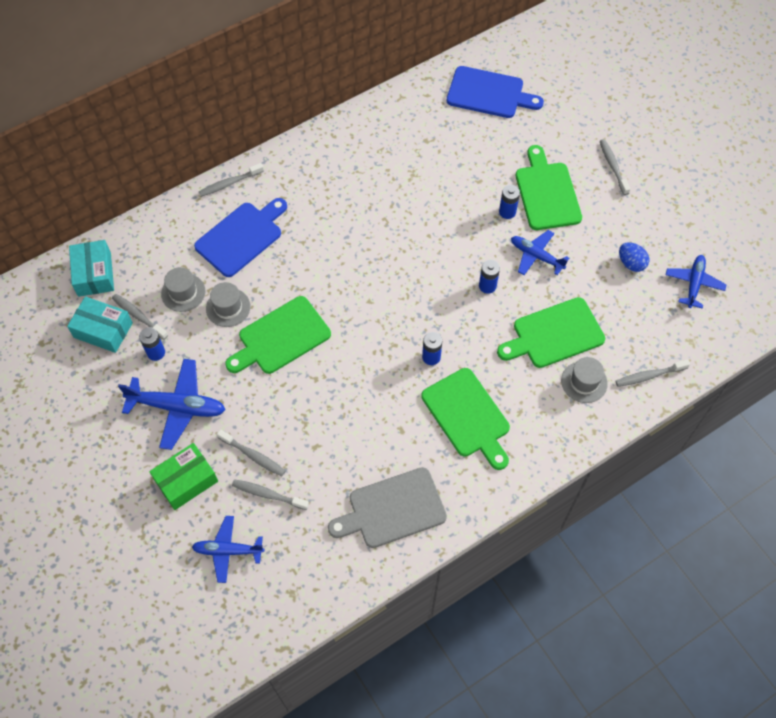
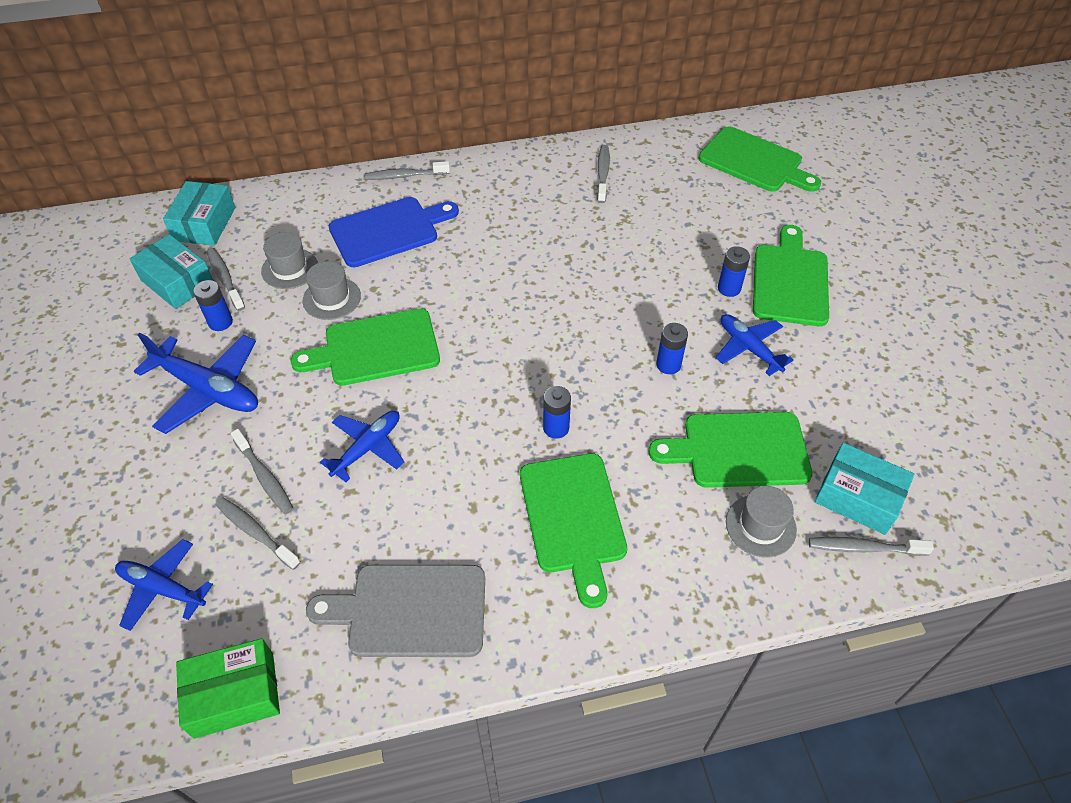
camera: 20 degrees right, 10 degrees down
(186, 480) = (165, 480): green box -> green box (234, 694)
(489, 93) = (754, 162): blue cutting board -> green cutting board
(613, 166) = (891, 274): grey toothbrush -> grey toothbrush (603, 173)
(631, 263) = (881, 393): blue egg -> none
(636, 343) = (858, 497): none -> turquoise box
(694, 283) = (969, 444): blue plane -> blue plane (368, 448)

